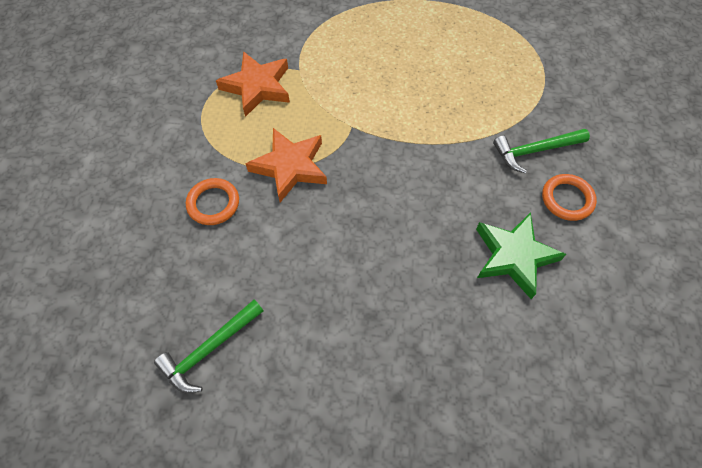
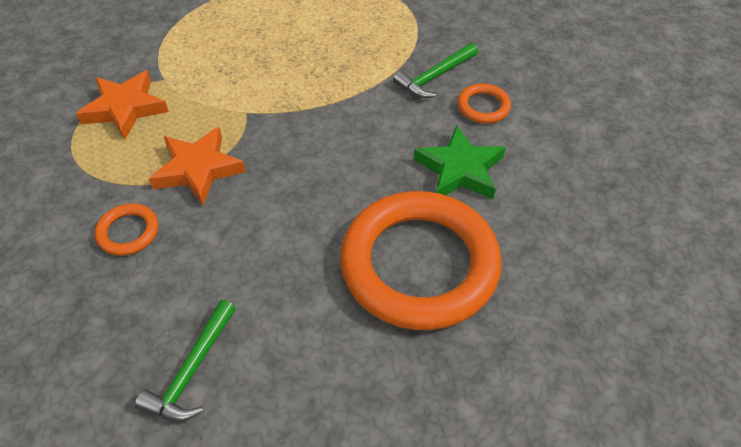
camera: 25 degrees left, 10 degrees down
(433, 335) = (419, 264): none -> orange ring

